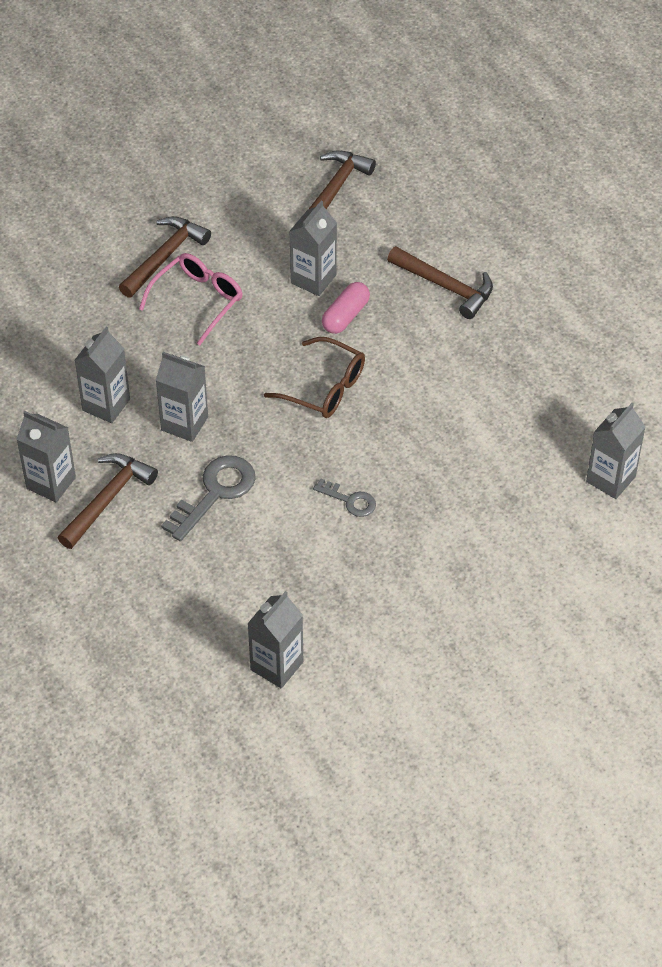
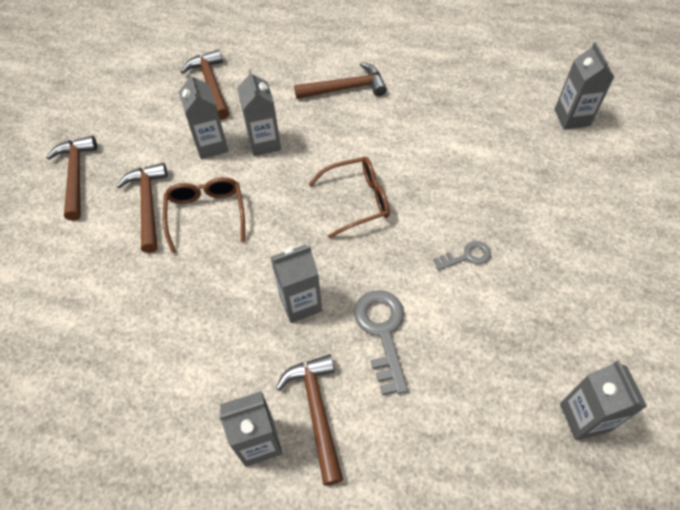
camera: 45 degrees left, 5 degrees up
(106, 405) = (229, 341): grey carton -> grey carton (211, 145)
(139, 187) = (76, 175): none -> brown hammer
(198, 300) = (206, 214): pink glasses -> brown glasses
(345, 316) = (312, 148): pink capsule -> none

